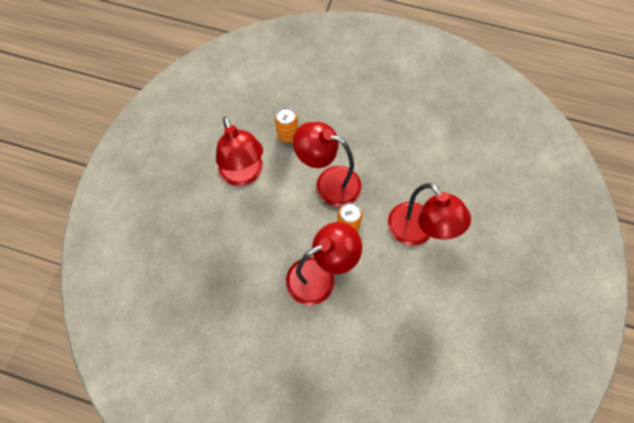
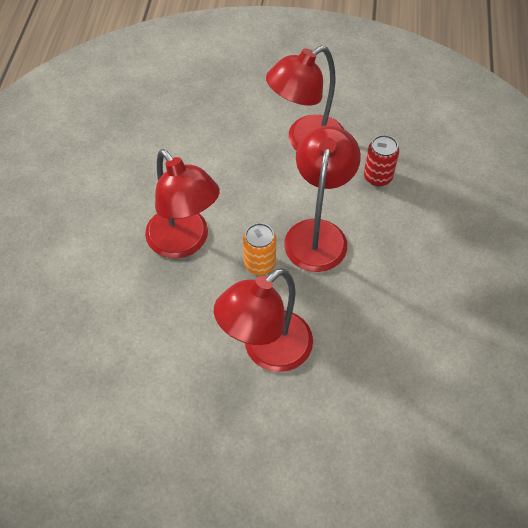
camera: 80 degrees right, 10 degrees down
(287, 135) = (377, 177): orange can -> red can

